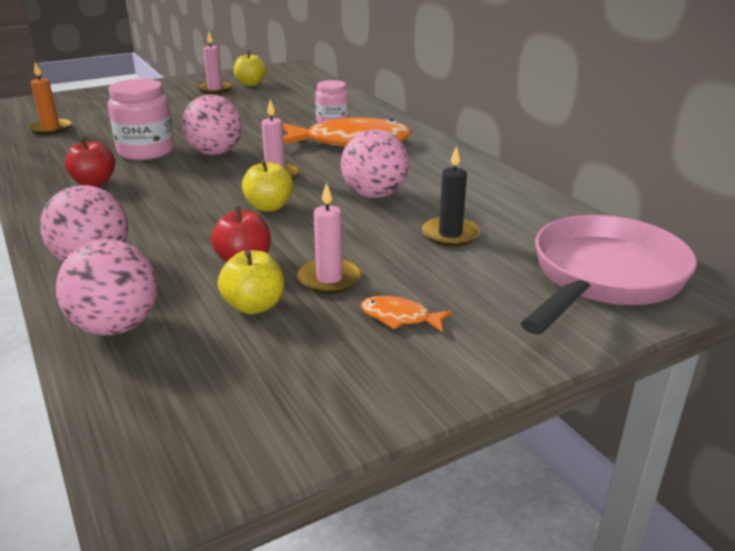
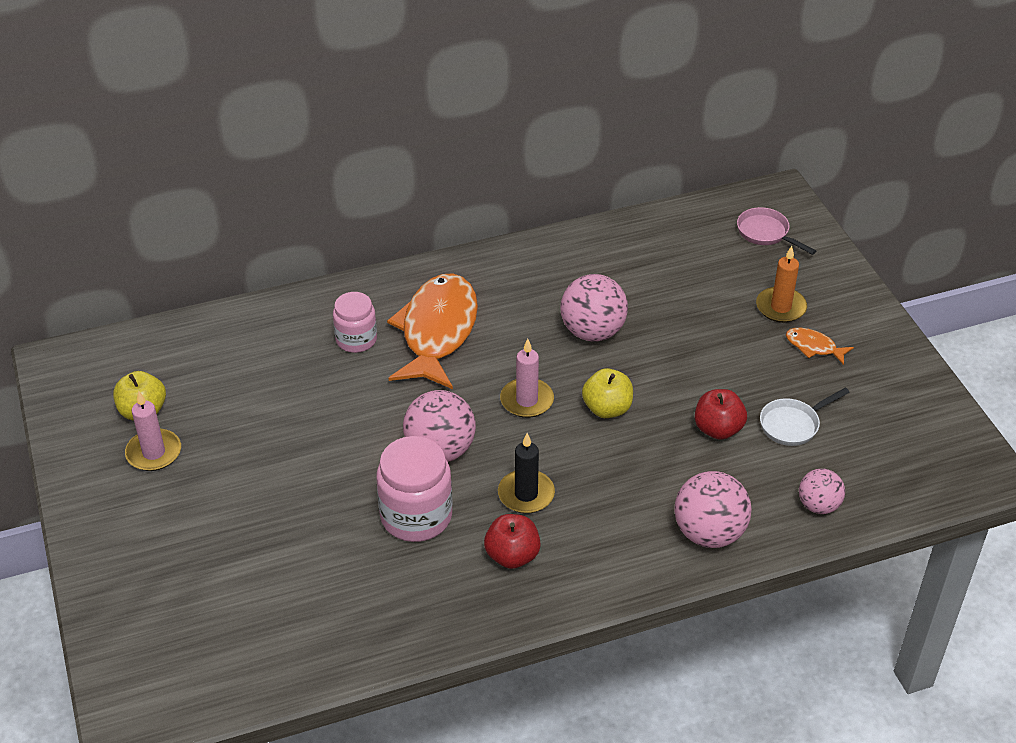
camera: 80 degrees left, 15 degrees up
(51, 129) = (287, 632): orange candle -> orange candle (780, 307)
(116, 326) = (818, 505): pink ball -> pink ball, size x0.61
(254, 306) = (793, 424): yellow apple -> white pan
(329, 279) = (754, 378): pink candle -> none
(399, 317) = (813, 347): orange fish -> orange fish turned 90 degrees clockwise
(450, 234) = (685, 297): black candle -> black candle (526, 494)
(603, 278) = (766, 233): pink pan -> pink pan, size x0.45

